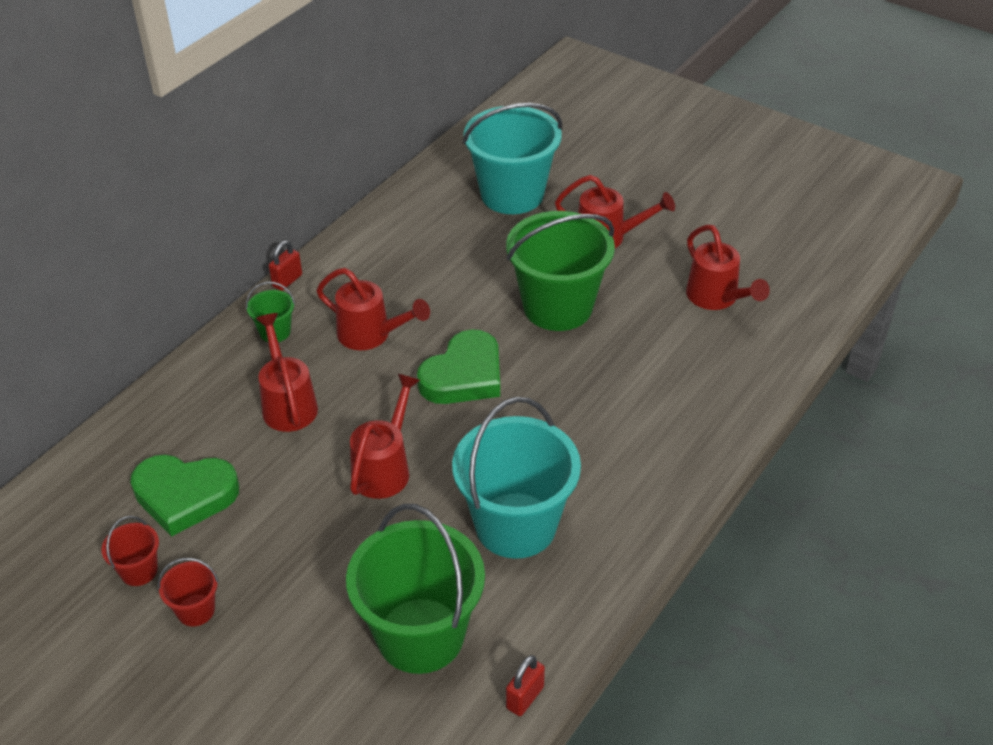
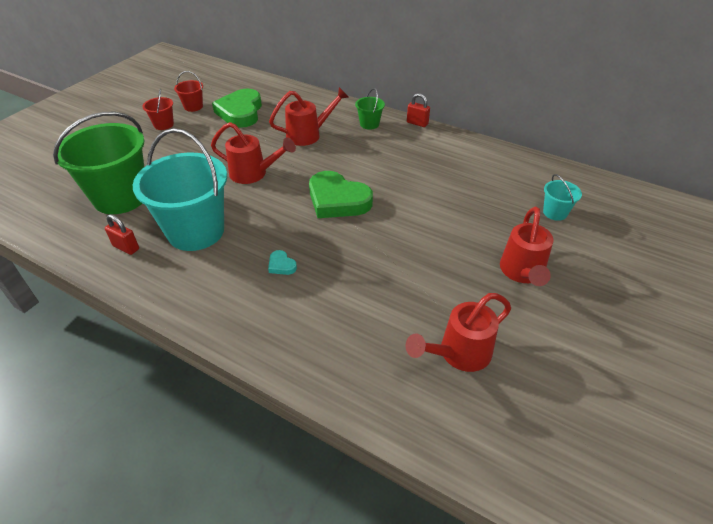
camera: 85 degrees right, 0 degrees up
(371, 335) = (372, 158): red watering can -> none
(512, 194) = (555, 212): turquoise bucket -> turquoise bucket, size x0.44
(525, 697) = (58, 241): red padlock -> red padlock (126, 247)
(558, 307) = (420, 244): green bucket -> none
(588, 431) = (281, 265): none -> turquoise heart

